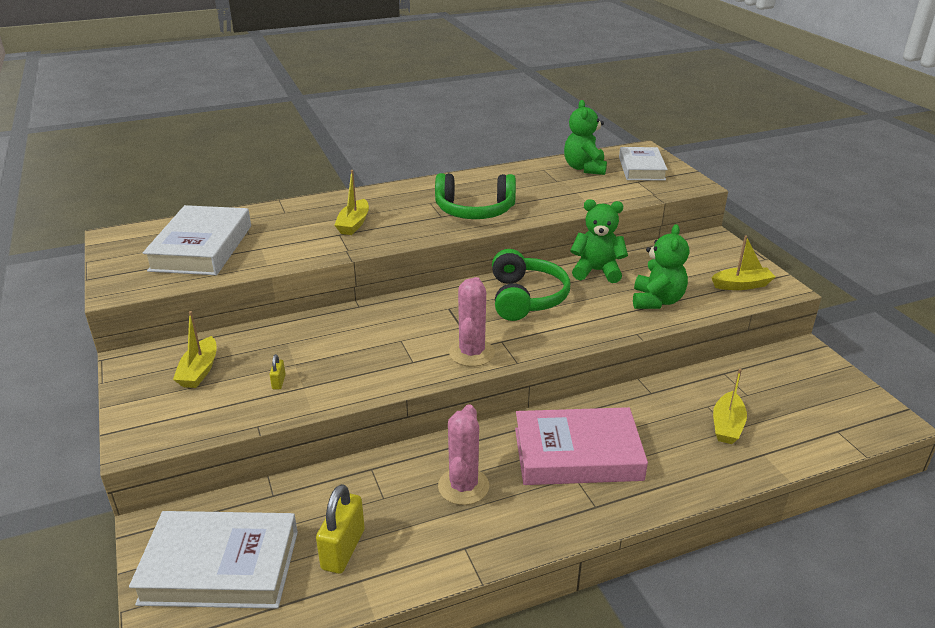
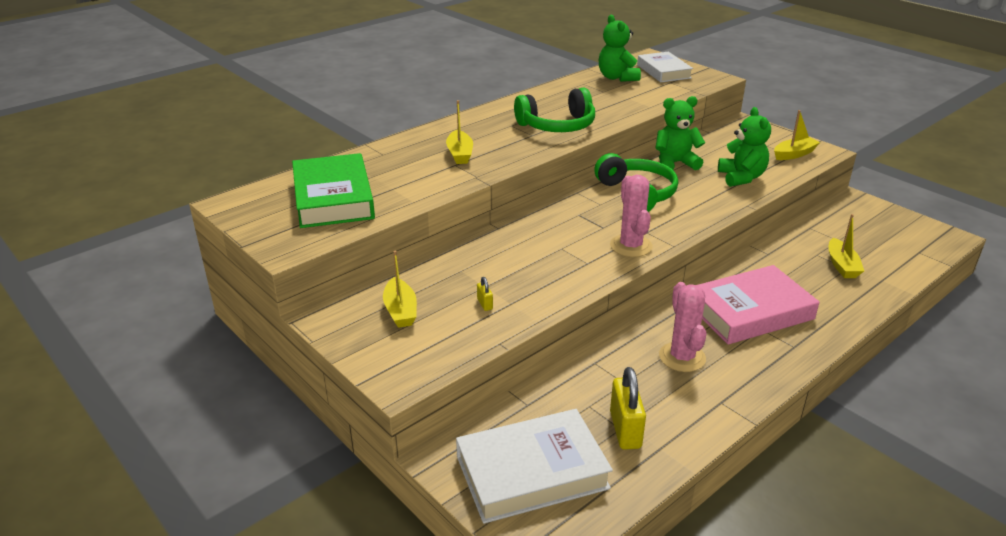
camera: 20 degrees left, 0 degrees up
(201, 248) = (333, 198): white book -> green book

